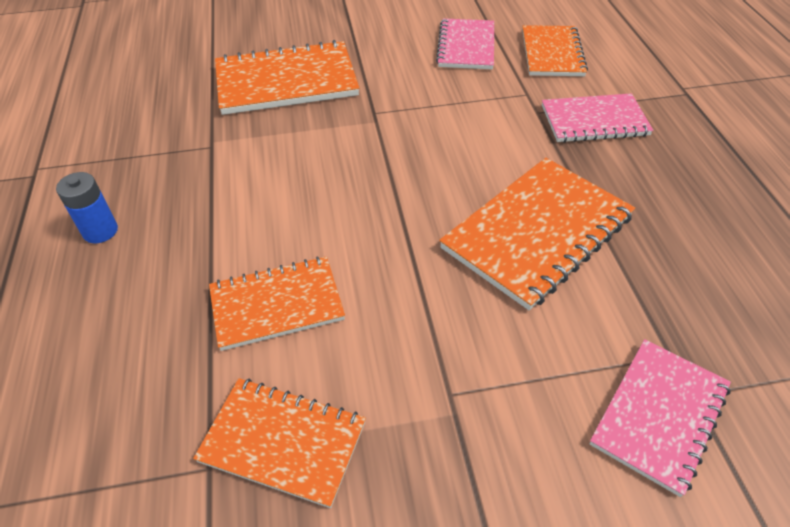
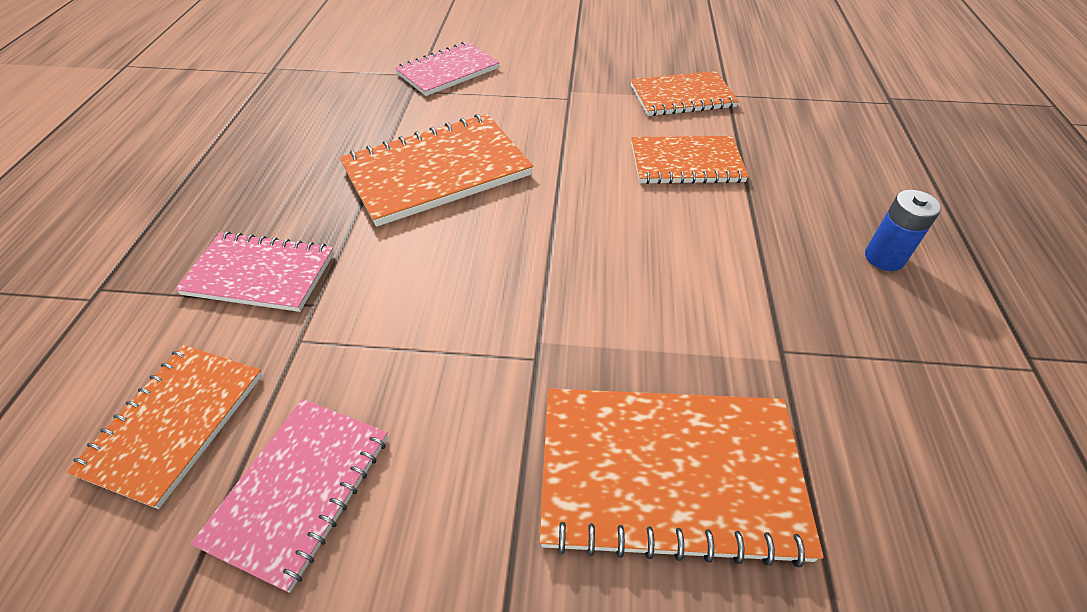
camera: 165 degrees left, 0 degrees up
(283, 442) = (682, 96): orange notebook -> orange notebook turned 45 degrees counterclockwise

